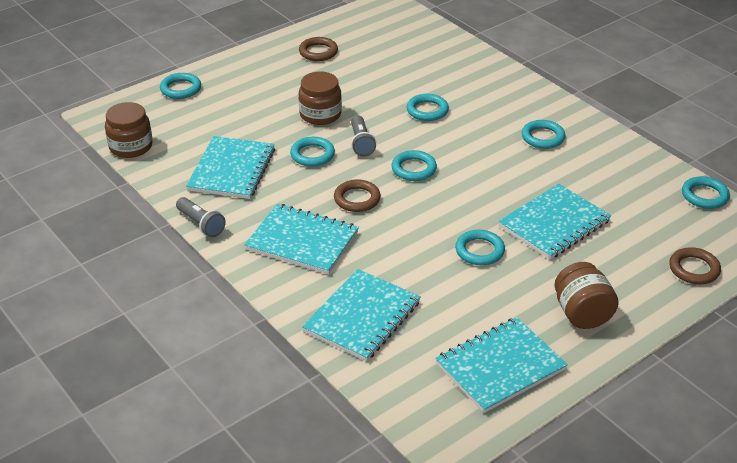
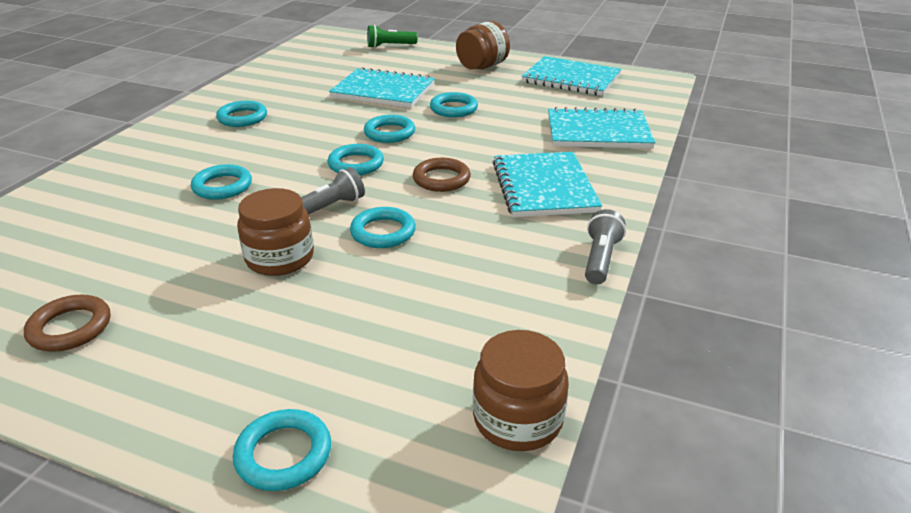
camera: 120 degrees left, 5 degrees down
(232, 170) = (473, 281): turquoise notebook -> none
(694, 269) = (390, 46): brown ring -> green flashlight
(704, 196) = (291, 53): turquoise ring -> turquoise ring (389, 133)

